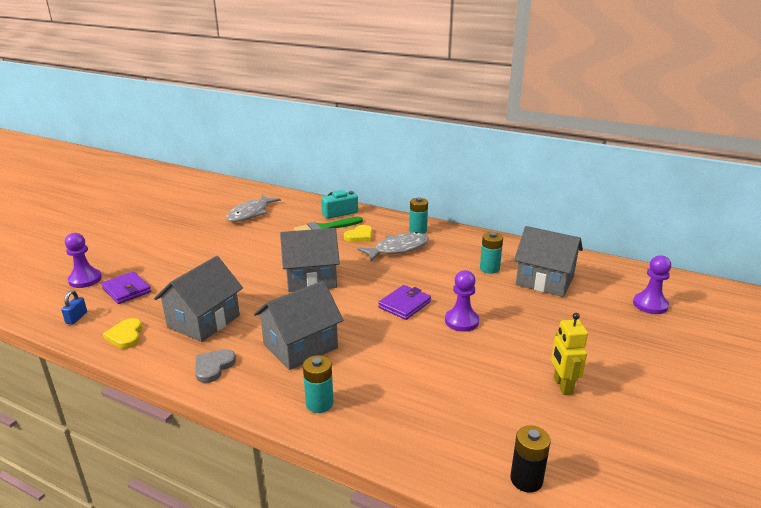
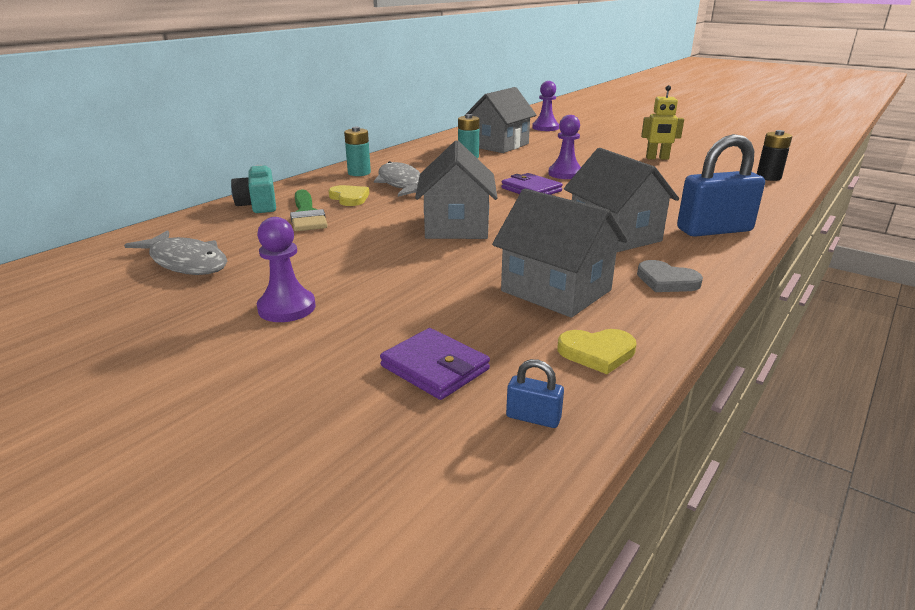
camera: 80 degrees left, 0 degrees up
(85, 280) = (361, 432): purple pawn -> purple pawn (287, 308)
(127, 290) = (435, 368): purple wallet -> purple wallet turned 75 degrees clockwise
(319, 403) = (714, 230): turquoise battery -> blue padlock

